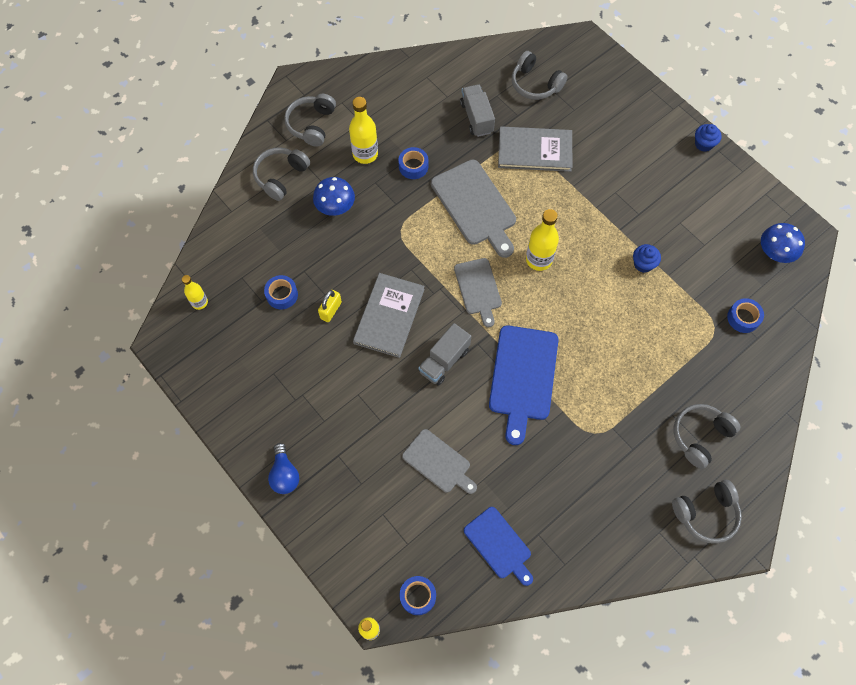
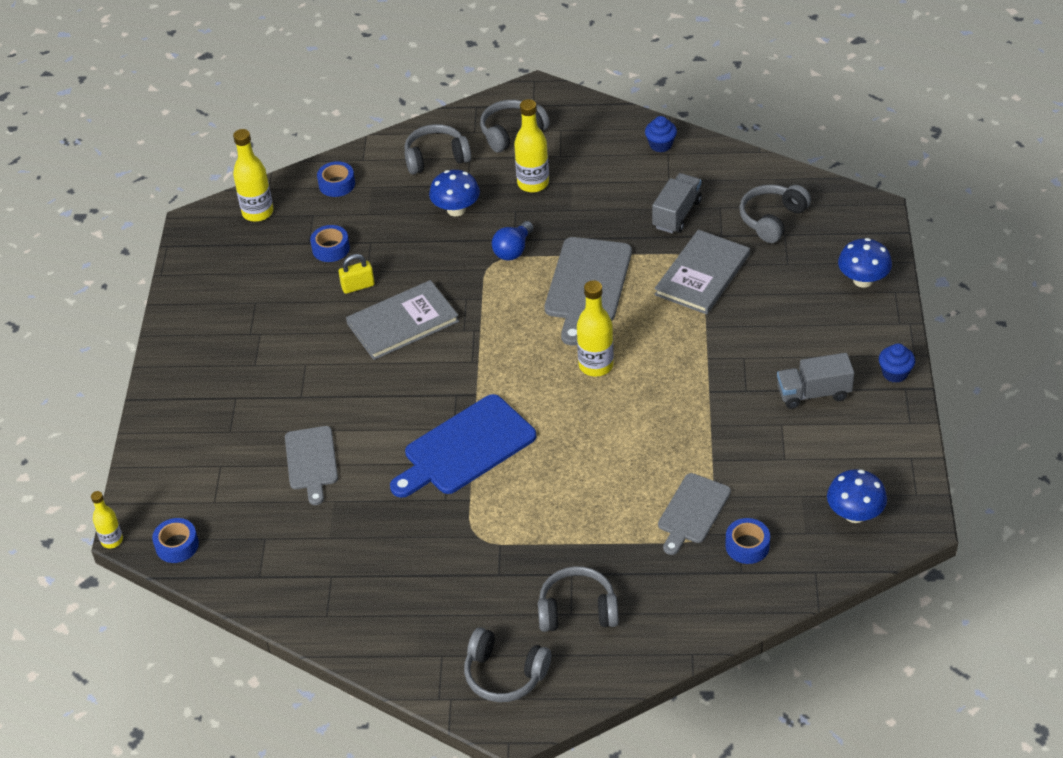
camera: 45 degrees right, 20 degrees down
(199, 302) = (257, 212): yellow bottle -> yellow bottle, size x1.65
(284, 474) = (178, 382): blue light bulb -> blue light bulb (513, 250)
(413, 166) = (566, 219): blue tape -> blue tape (337, 184)
(444, 361) = (410, 388): grey truck -> grey truck (813, 393)
(478, 289) = (509, 352): grey cutting board -> grey cutting board (692, 511)
(499, 545) = (288, 559): blue cutting board -> none
(534, 151) = (702, 274): grey book -> grey book turned 75 degrees clockwise
(535, 84) = (772, 219): grey headphones -> grey headphones turned 45 degrees clockwise
(626, 93) = (863, 280): none -> blue mushroom
(643, 264) = (697, 434): blue cupcake -> blue cupcake (660, 145)

